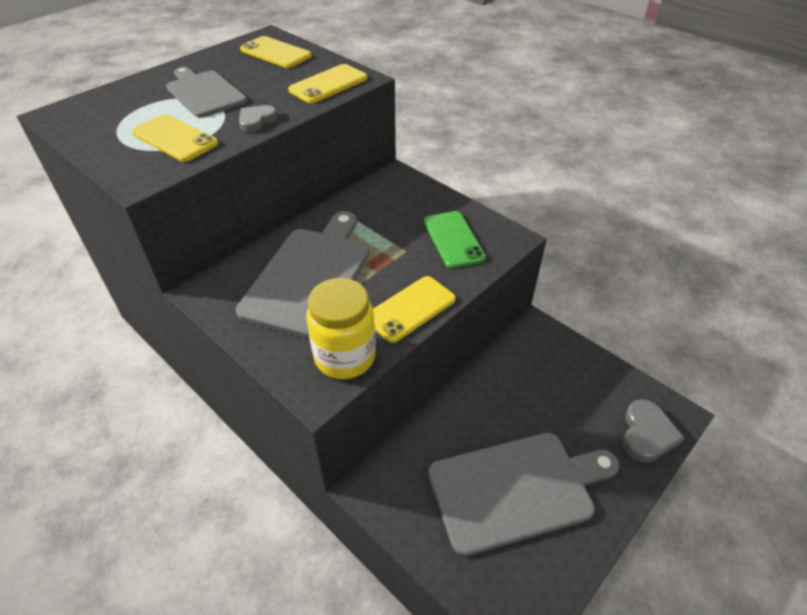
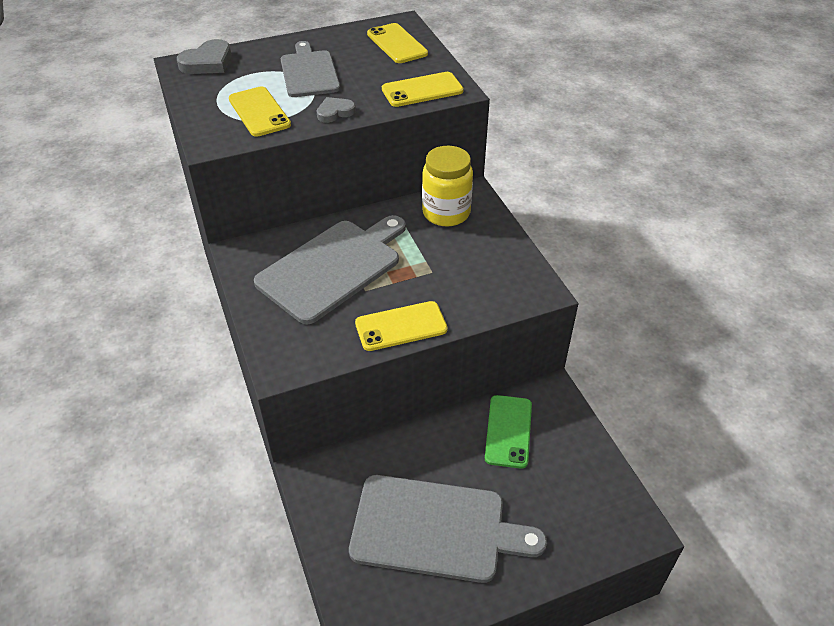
camera: 25 degrees right, 0 degrees up
(345, 357) = (319, 348): yellow jar -> yellow jar (446, 213)
(453, 239) = (484, 275): green phone -> green phone (508, 431)
(646, 434) = (596, 534): grey heart -> grey heart (207, 62)

